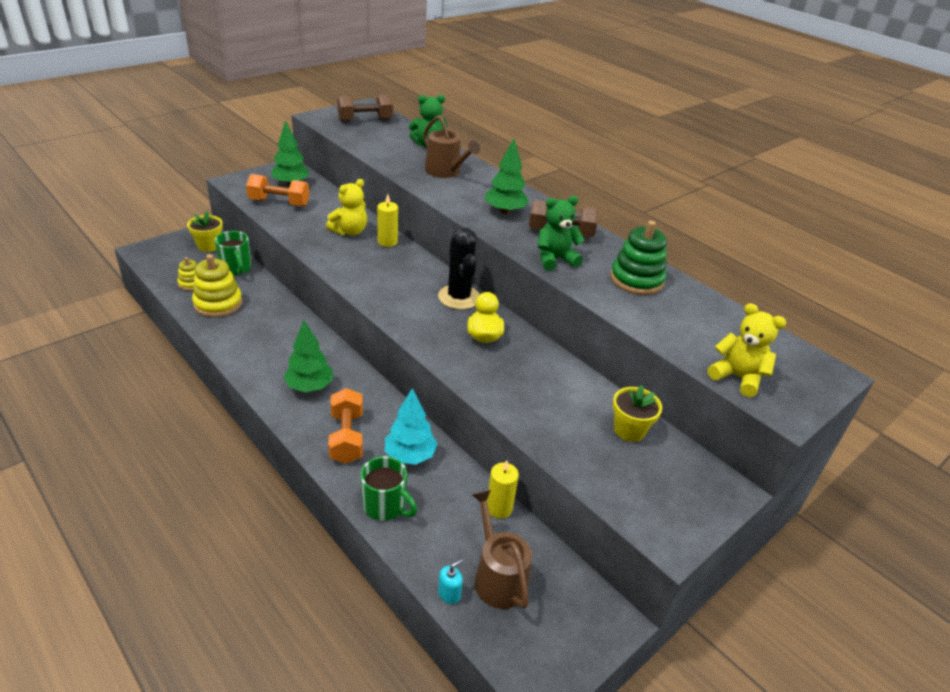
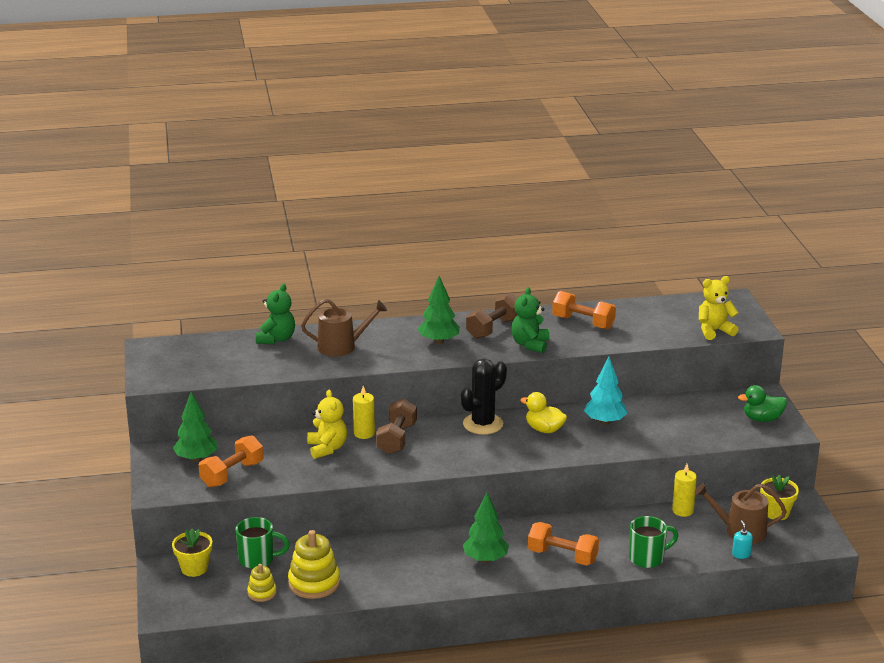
camera: 55 degrees left, 10 degrees down
(365, 120) = (185, 357): brown dumbbell -> brown dumbbell (397, 439)
(410, 456) = (604, 532): turquoise tree -> turquoise tree (605, 422)
(459, 297) = (483, 424): black cactus -> black cactus turned 60 degrees counterclockwise
(629, 430) = (690, 408): yellow flower pot -> yellow flower pot (776, 513)
(636, 280) = (583, 322): green stacking toy -> orange dumbbell
(672, 503) = (762, 419): none -> green duck

